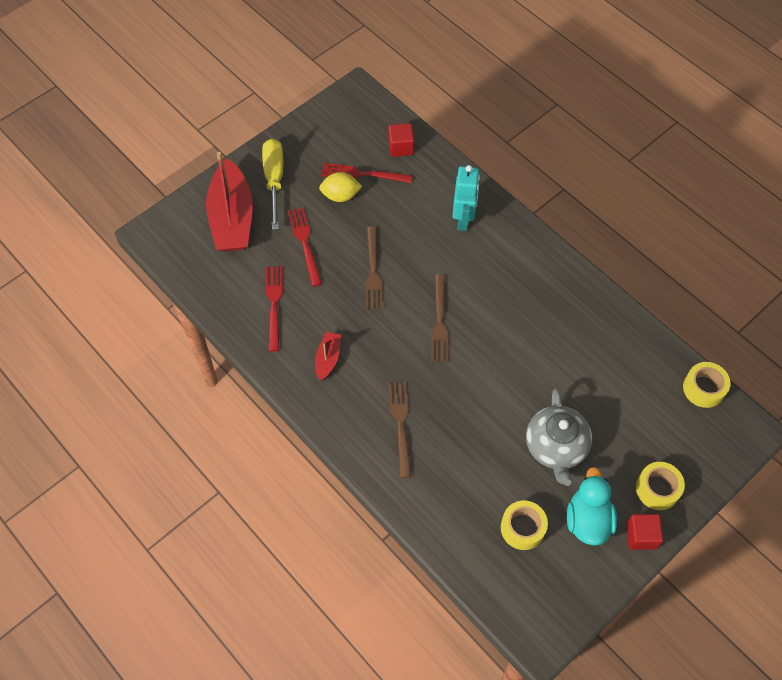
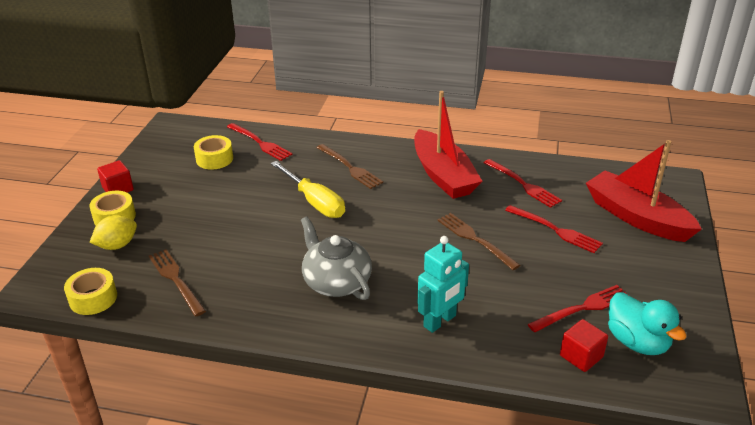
camera: 145 degrees right, 25 degrees down
(274, 180) = (649, 260): yellow screwdriver -> yellow screwdriver (314, 202)
(328, 359) = (443, 175): red boat -> red boat, size x2.18
(340, 196) = (576, 279): yellow lemon -> yellow lemon (117, 245)
(439, 322) = (380, 234): brown fork -> brown fork (175, 280)
(460, 527) = (260, 143): none -> red fork
(463, 219) = (440, 321): turquoise robot -> turquoise robot turned 105 degrees counterclockwise
(556, 447) = (216, 205): grey teapot -> grey teapot (336, 282)
(588, 520) = (166, 180): turquoise duck -> turquoise duck (637, 342)

